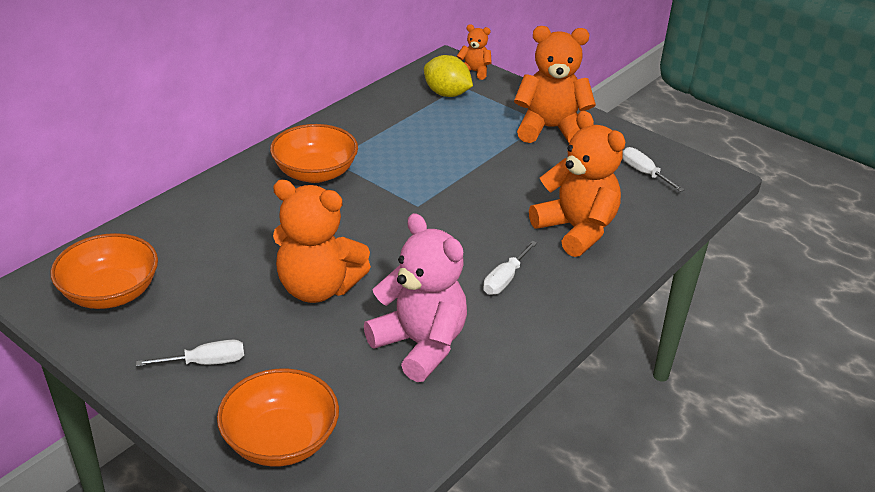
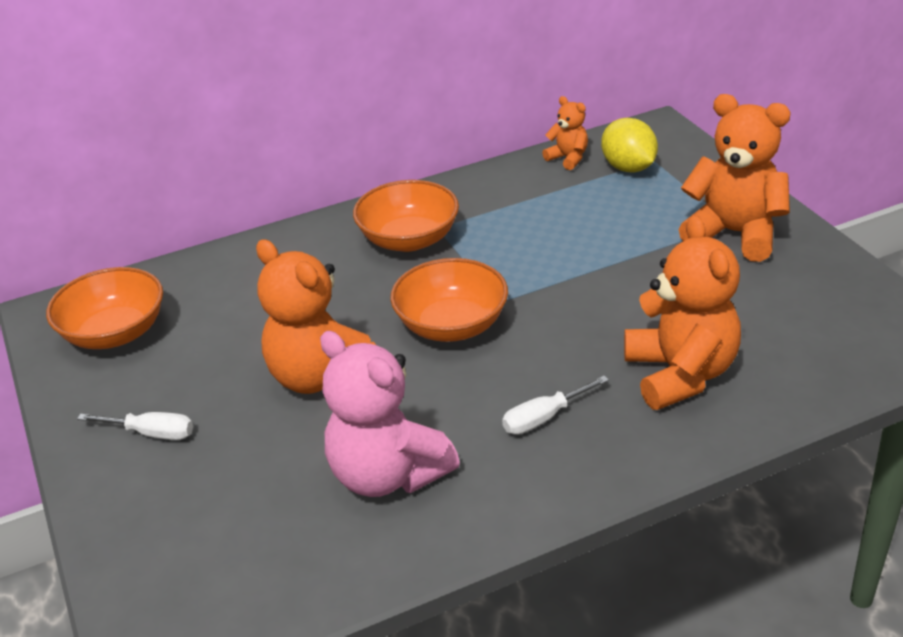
camera: 30 degrees right, 0 degrees up
(281, 440) = (165, 544): orange bowl -> orange bowl (451, 325)
(420, 345) = (387, 474): pink teddy bear -> pink teddy bear turned 150 degrees clockwise
(474, 72) = (682, 144): orange teddy bear -> orange teddy bear (568, 158)
(644, 173) = (828, 316): white screwdriver -> none

